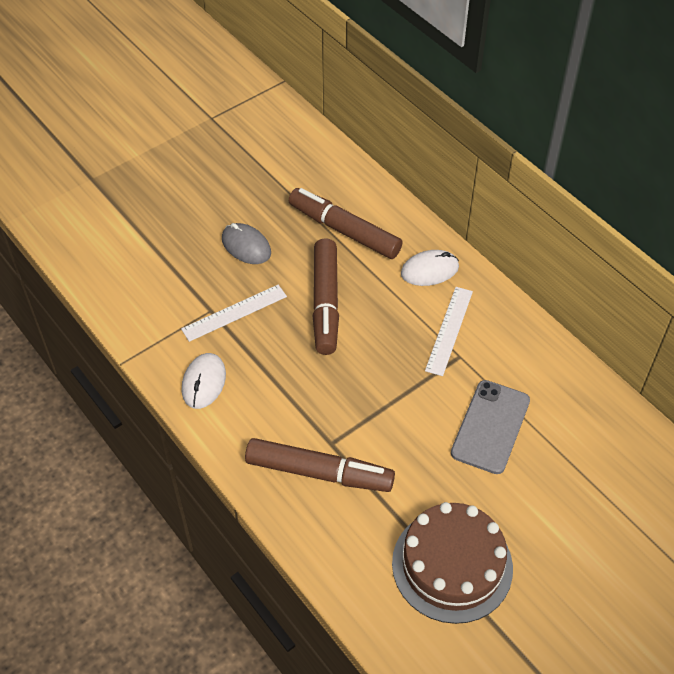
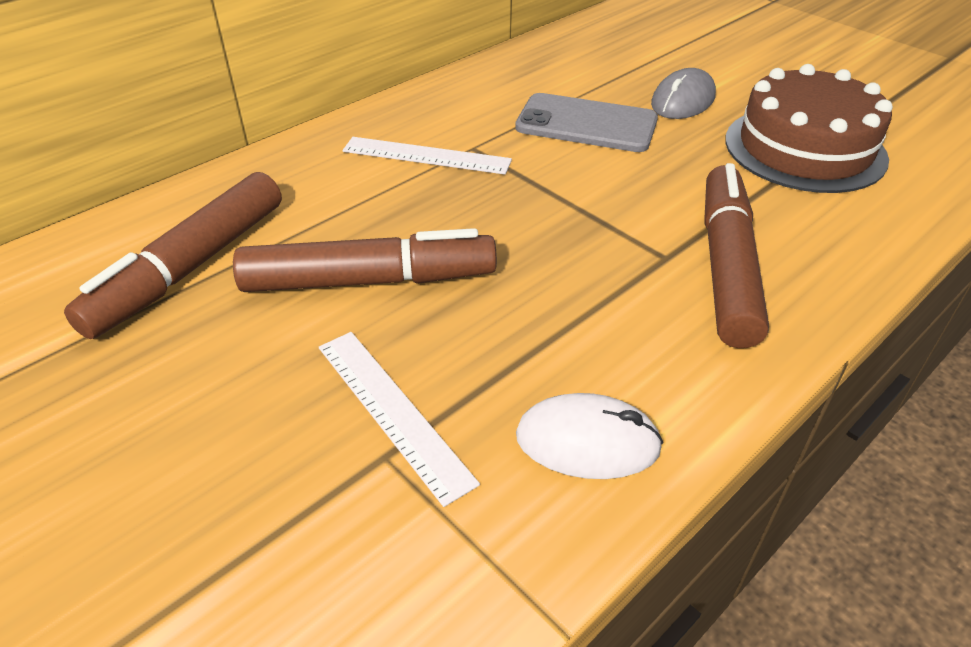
camera: 95 degrees left, 10 degrees down
(246, 246) = (195, 411): grey mouse -> grey mouse (683, 101)
(429, 270) = (305, 174): white mouse -> none

